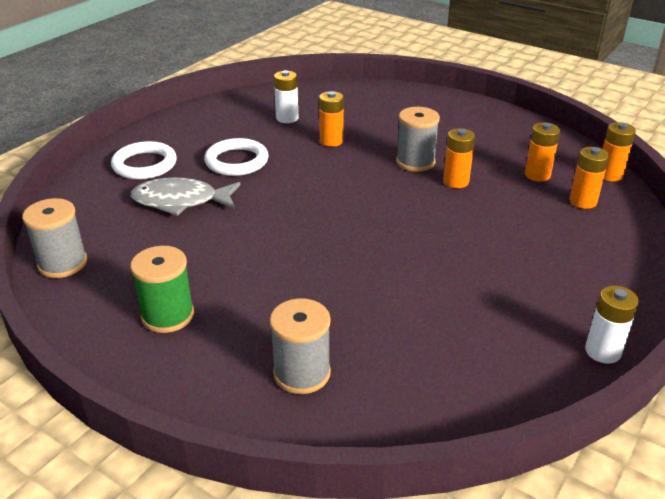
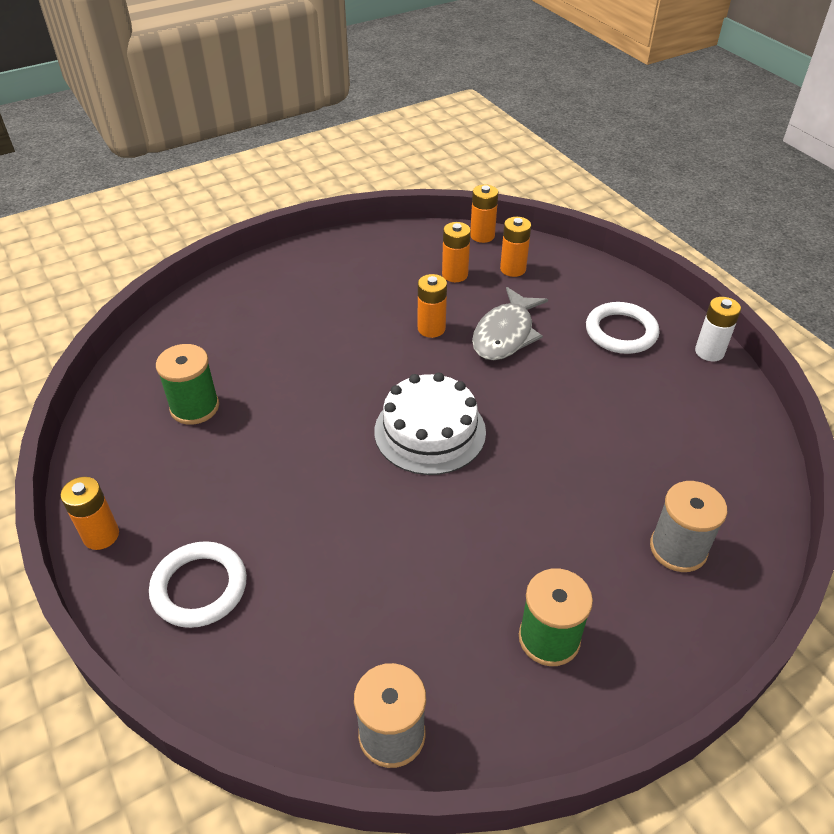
camera: 65 degrees left, 10 degrees up
(181, 201) = (321, 569): grey fish -> grey fish (505, 334)
(236, 161) = (264, 487): white ring -> white ring (621, 332)
(287, 118) = (194, 407): white battery -> green spool
(331, 141) = (282, 388): orange battery -> orange battery (101, 535)
(339, 210) = (430, 431): none -> white cake
(415, 162) = (375, 341): grey spool -> none

